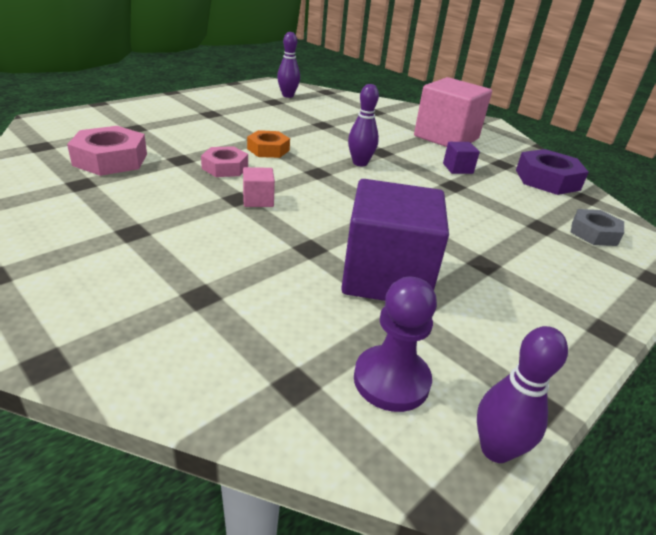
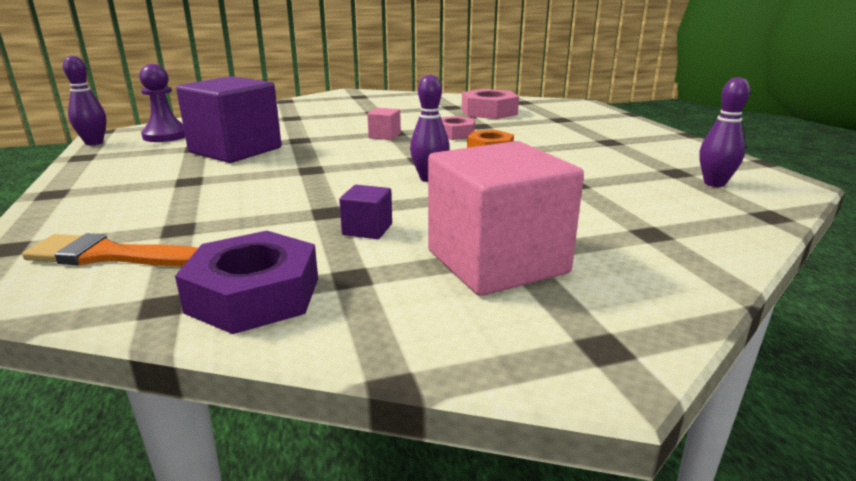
camera: 120 degrees right, 10 degrees down
(594, 233) = (109, 255): grey nut -> orange brush

